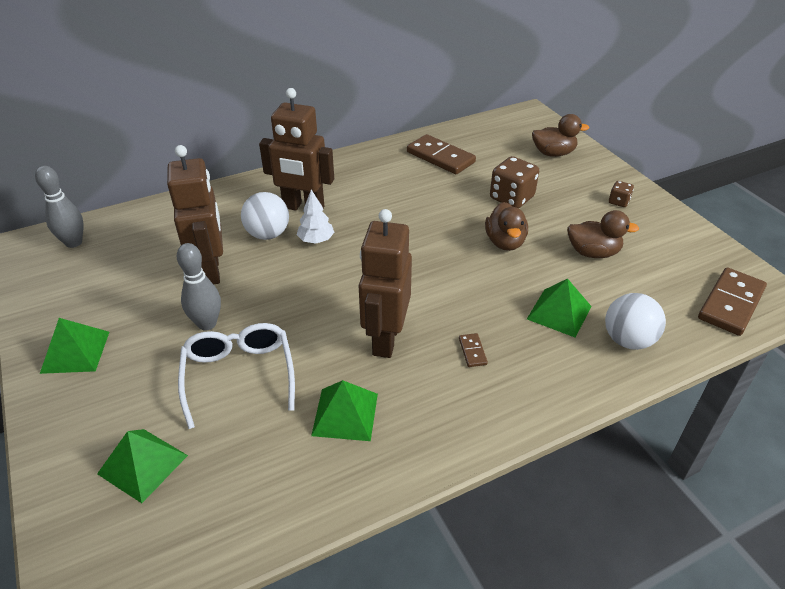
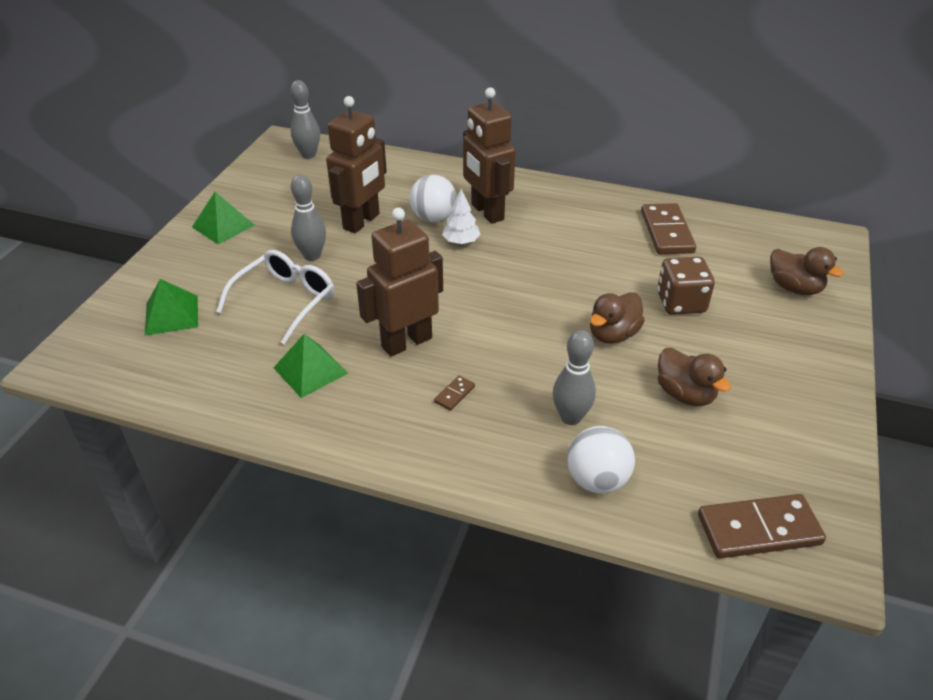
camera: 45 degrees right, 0 degrees up
(559, 312) = (571, 417): green pyramid -> grey bowling pin
(618, 202) = (793, 370): brown dice -> none

